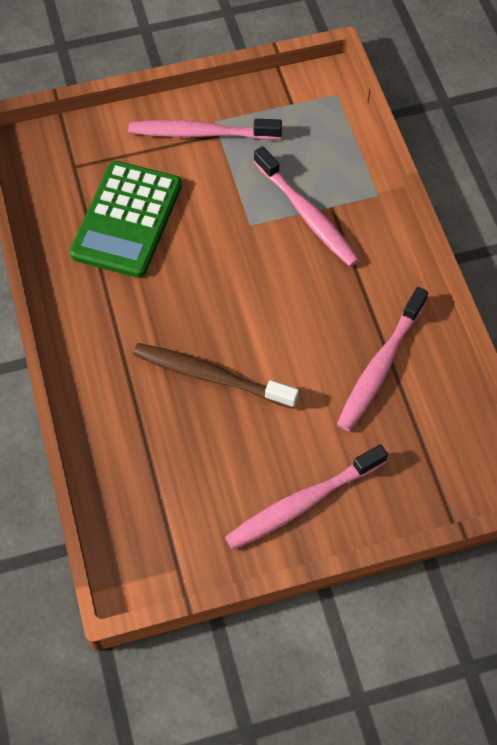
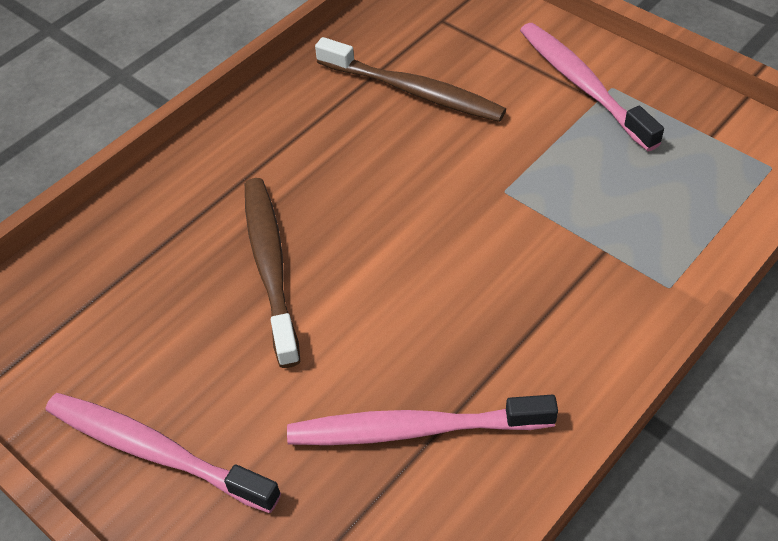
camera: 60 degrees right, 10 degrees down
(127, 220) = (413, 91): green calculator -> brown toothbrush
(307, 214) = (569, 233): pink toothbrush -> none

